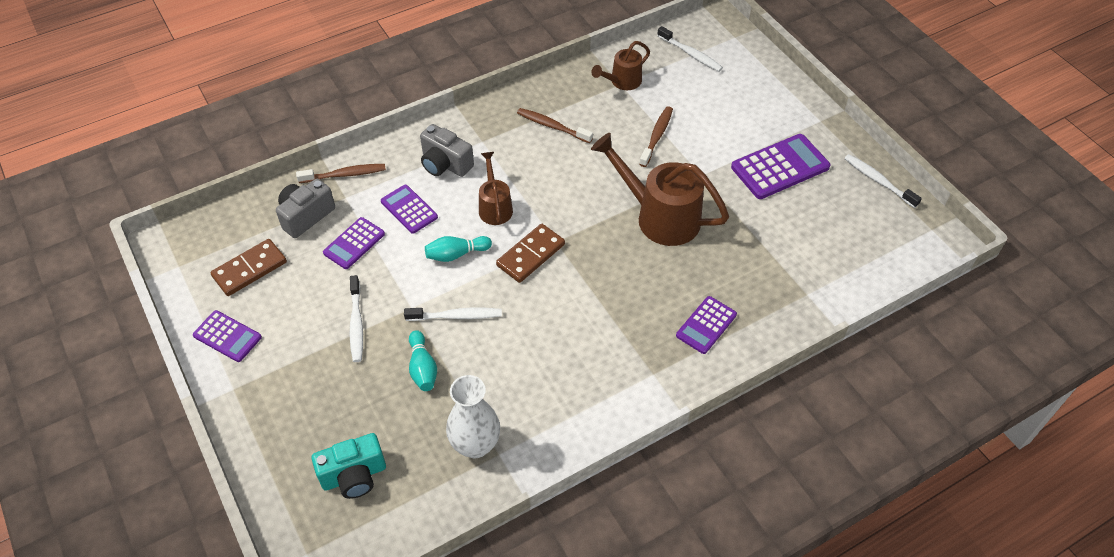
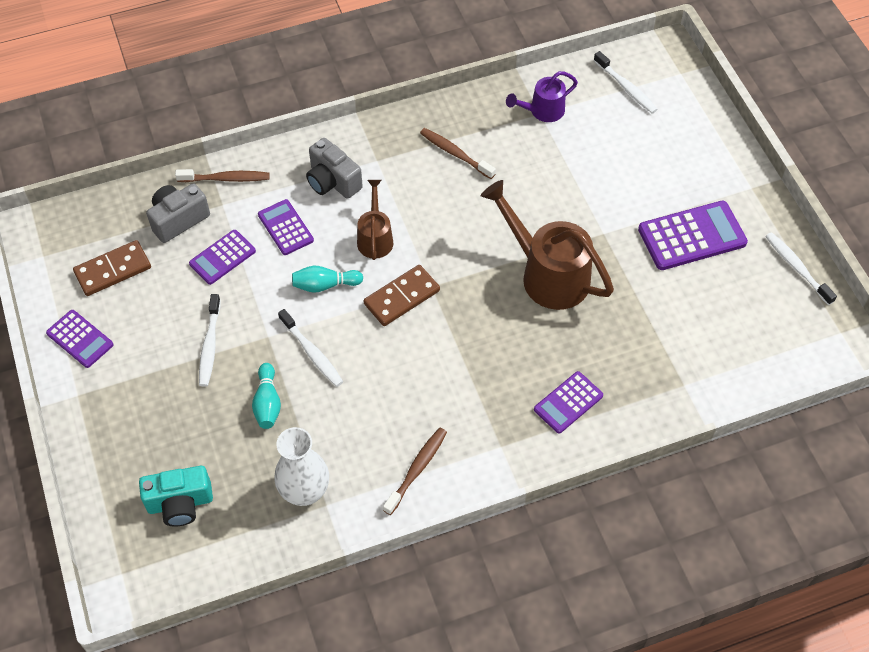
camera: 10 degrees right, 5 degrees up
(456, 316) = (312, 353): white toothbrush -> white toothbrush turned 45 degrees clockwise
(622, 82) = (542, 111): brown watering can -> purple watering can
(657, 136) = (565, 181): brown toothbrush -> brown toothbrush (417, 469)

